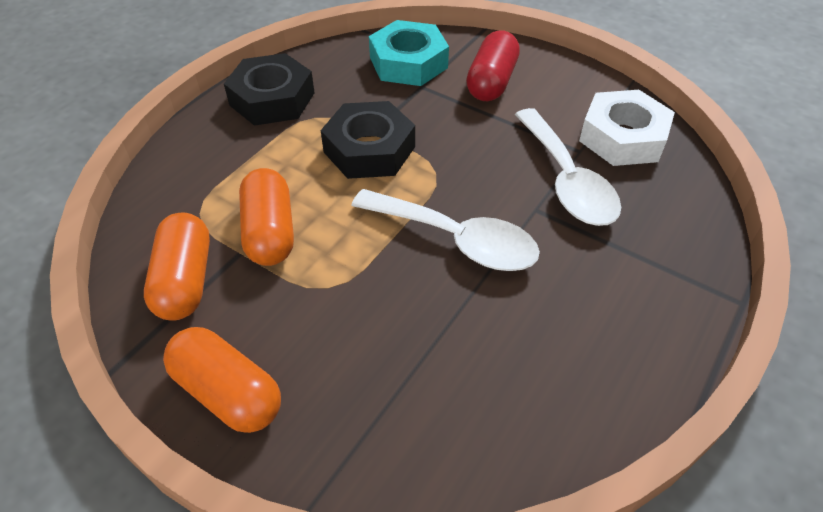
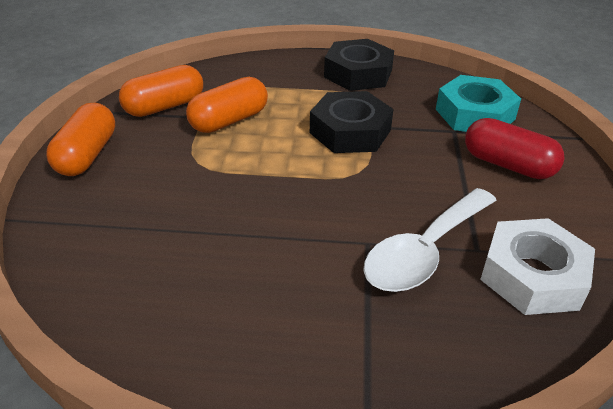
camera: 60 degrees right, 10 degrees down
(456, 240) = (291, 207): white spoon -> none
(491, 82) = (508, 165): red capsule -> red capsule turned 45 degrees clockwise

